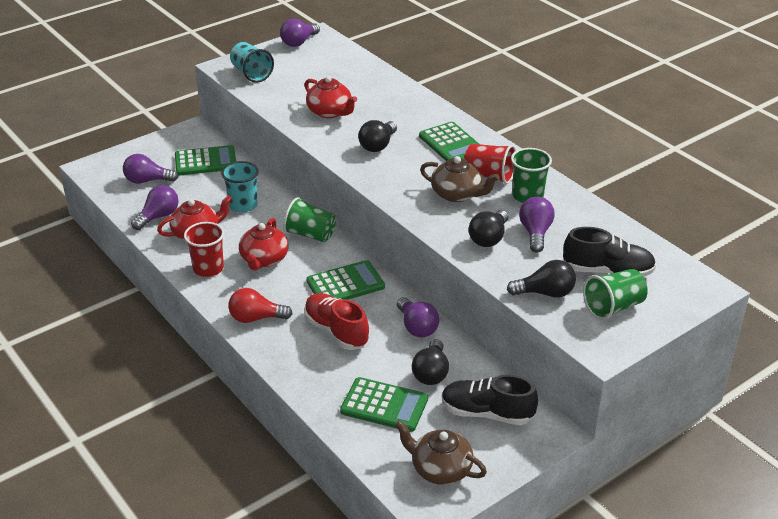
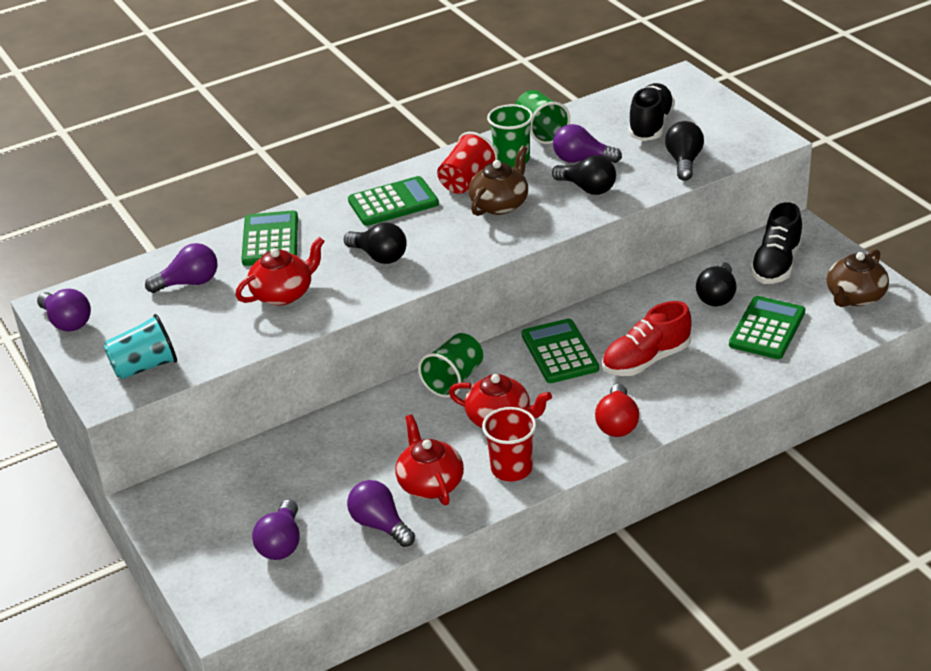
camera: 80 degrees left, 0 degrees up
(205, 161) = (248, 483): green calculator -> green calculator (270, 239)
(243, 205) = (372, 441): turquoise cup -> none
(417, 327) = (642, 302): purple light bulb -> purple light bulb (189, 283)
(431, 373) = (717, 296): black light bulb -> black light bulb turned 90 degrees clockwise
(613, 307) = (707, 127): green cup -> green cup (541, 131)

